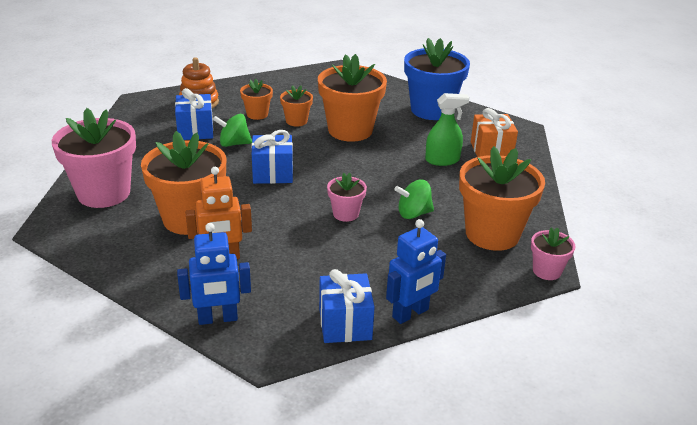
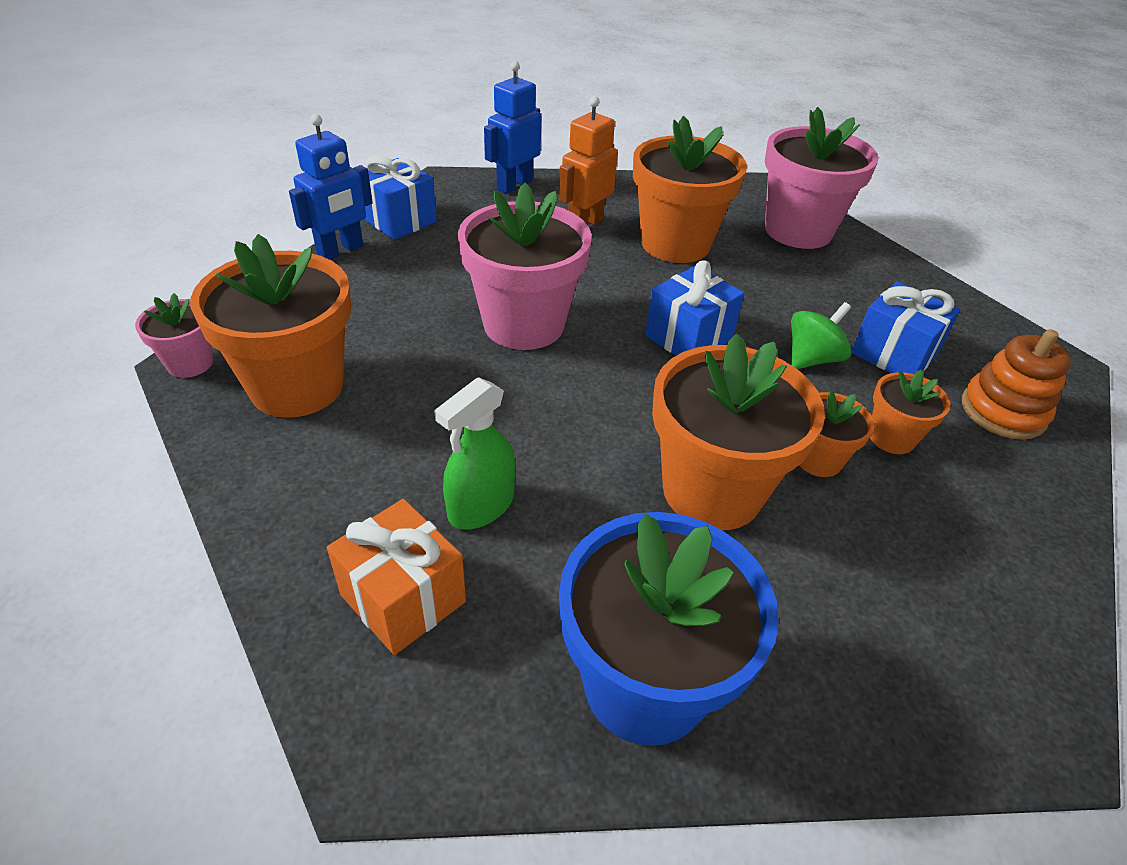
camera: 140 degrees right, 10 degrees up
(345, 214) = (524, 324): pink flower pot -> pink flower pot, size x2.03
(410, 313) = (341, 251): blue robot -> blue robot turned 150 degrees counterclockwise
(413, 213) = (436, 366): green spinning top -> none

